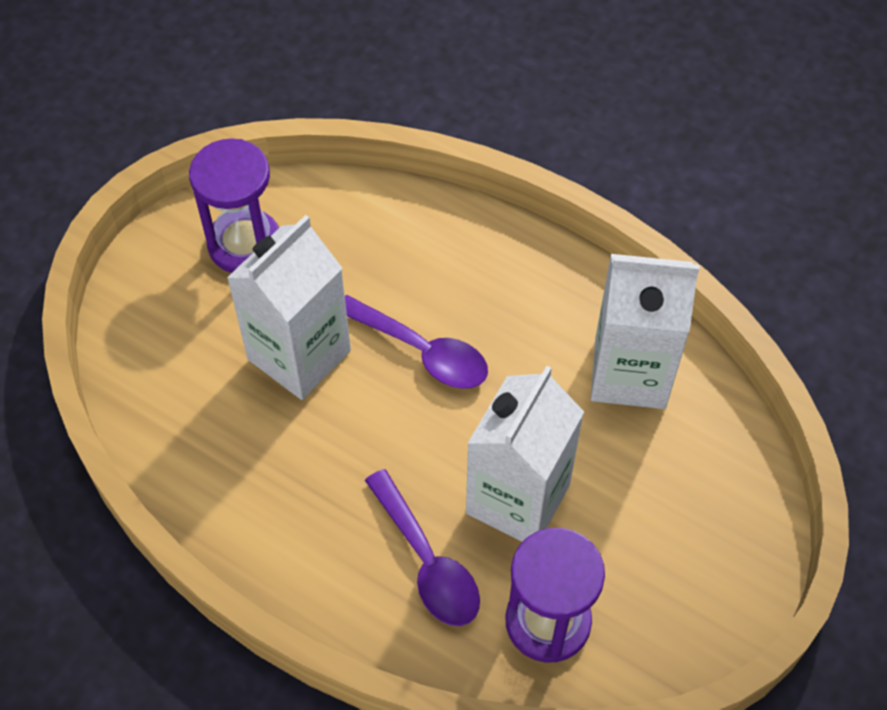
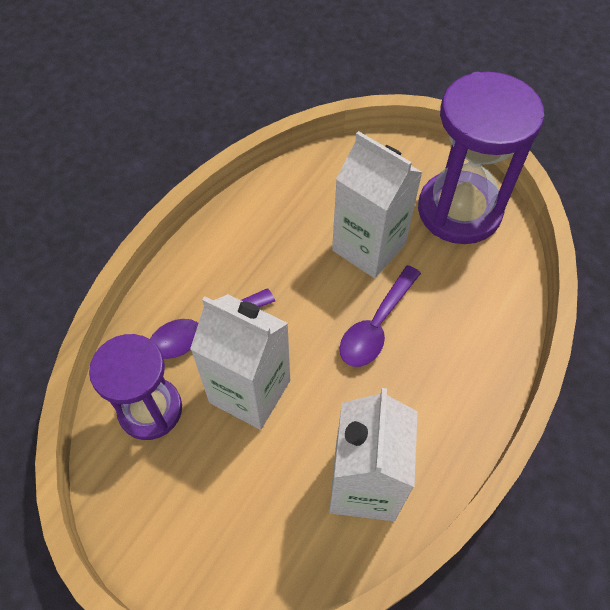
camera: 90 degrees right, 0 degrees up
(245, 244) = (459, 210): purple hourglass -> purple hourglass, size x1.55

